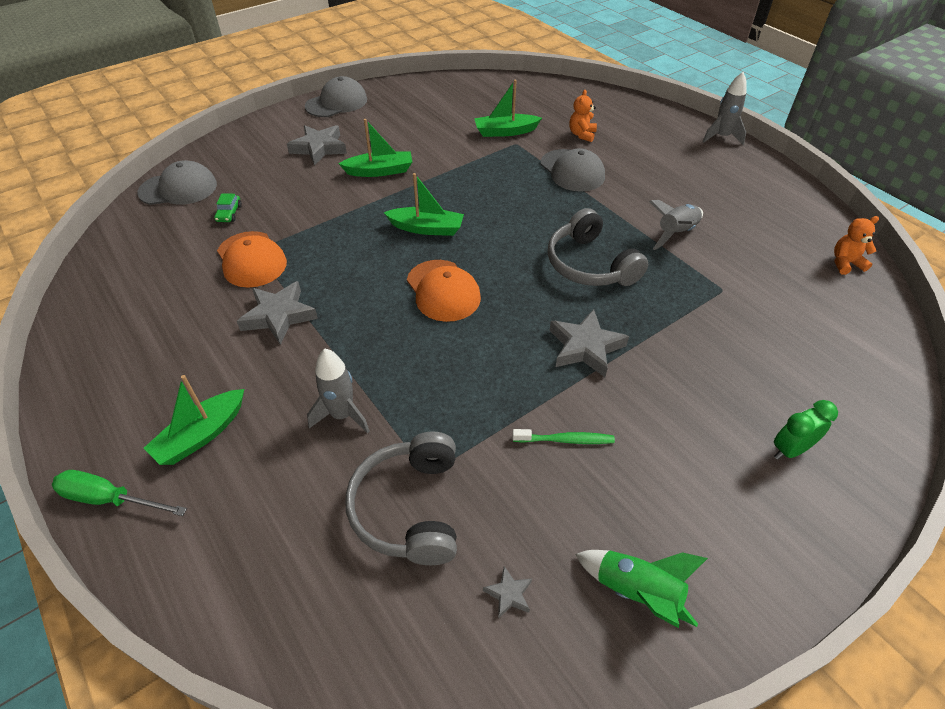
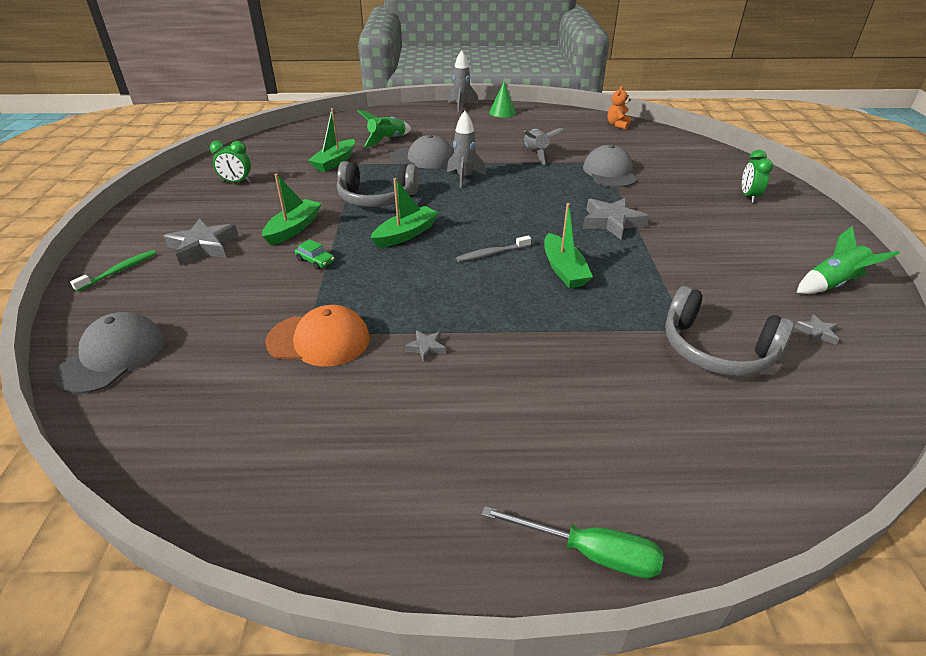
camera: 55 degrees left, 10 degrees down
(110, 499) = (589, 552): green screwdriver -> green screwdriver turned 120 degrees counterclockwise
(201, 435) = (547, 450): green boat -> green boat (564, 270)
(229, 213) = (220, 332): green car -> green car (315, 261)
(279, 316) = (426, 348): grey star -> grey star, size x0.48
(336, 103) = (147, 214): grey cap -> grey cap (609, 172)
(342, 415) = (591, 351): grey rocket -> grey rocket (464, 177)
(418, 109) = (236, 182): none -> green clock
(443, 291) = (492, 253): orange cap -> grey toothbrush
(565, 440) = (692, 261): green toothbrush -> green toothbrush (119, 271)
(582, 135) = (387, 140): orange teddy bear -> green rocket
(590, 265) = (532, 190): grey headphones -> grey headphones (376, 198)
(747, 168) = (502, 112): none -> green cone

